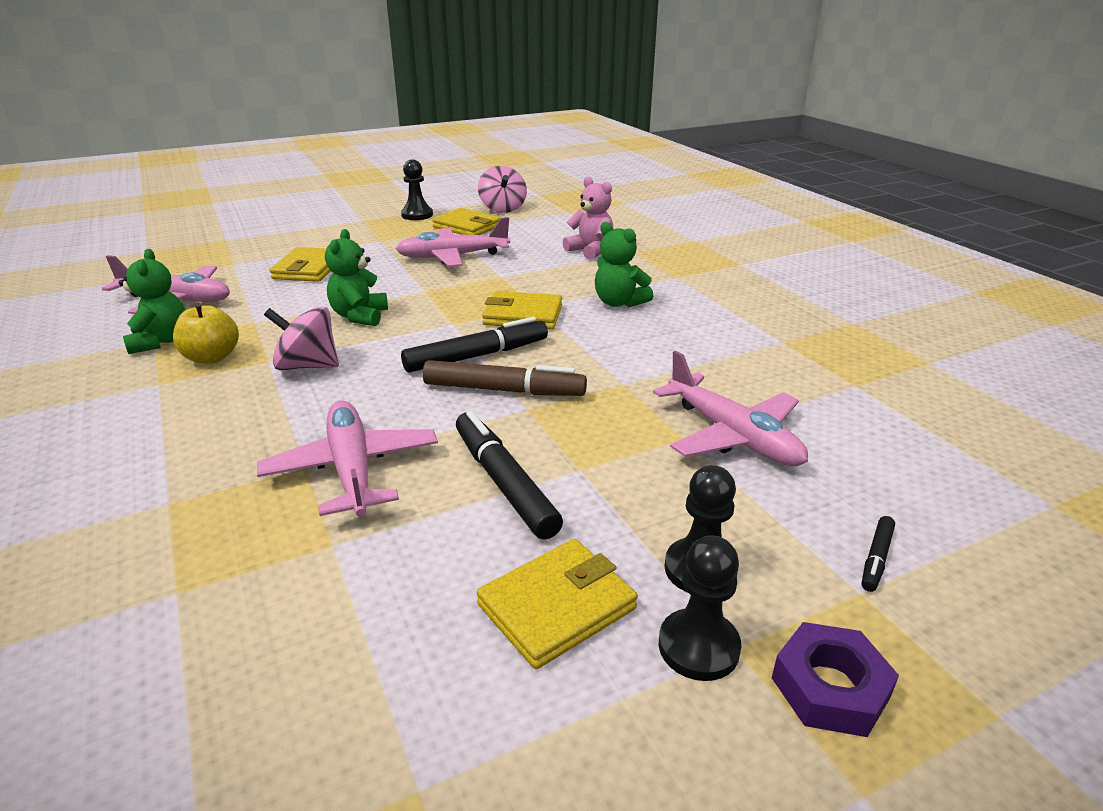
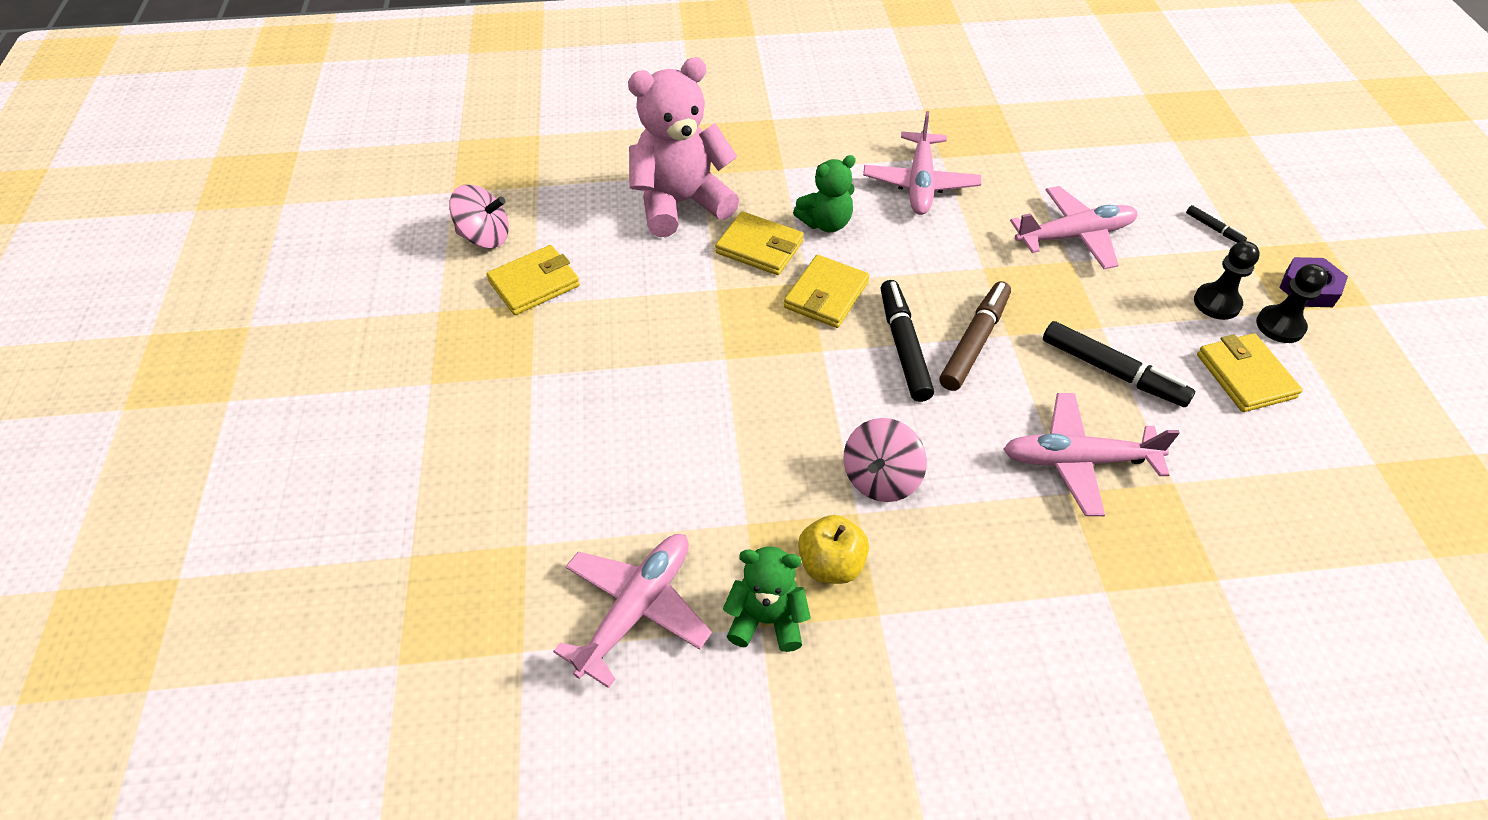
camera: 70 degrees left, 20 degrees up
(308, 269) = (598, 460): yellow wallet -> yellow wallet (759, 247)
(359, 316) = (773, 423): green teddy bear -> none
(417, 215) = (451, 323): black pawn -> none
(452, 257) = (634, 316): pink plane -> pink plane (920, 183)
(504, 482) = (1112, 372): black marker -> black marker turned 135 degrees counterclockwise
(590, 251) = (681, 203): pink teddy bear -> pink teddy bear, size x1.81

